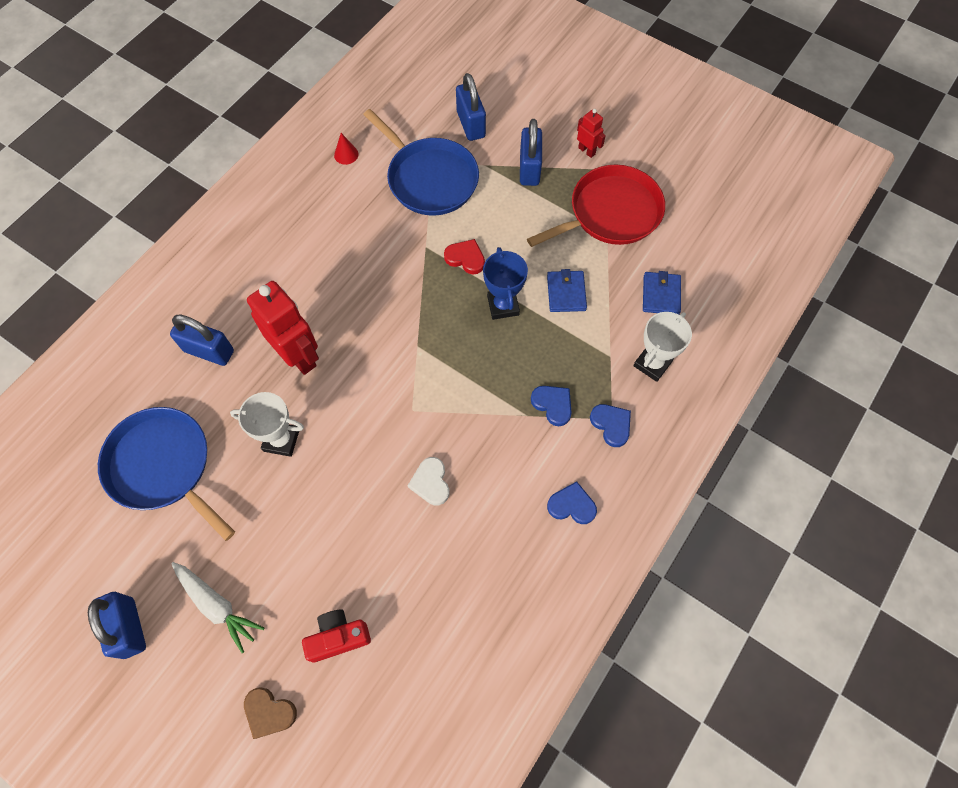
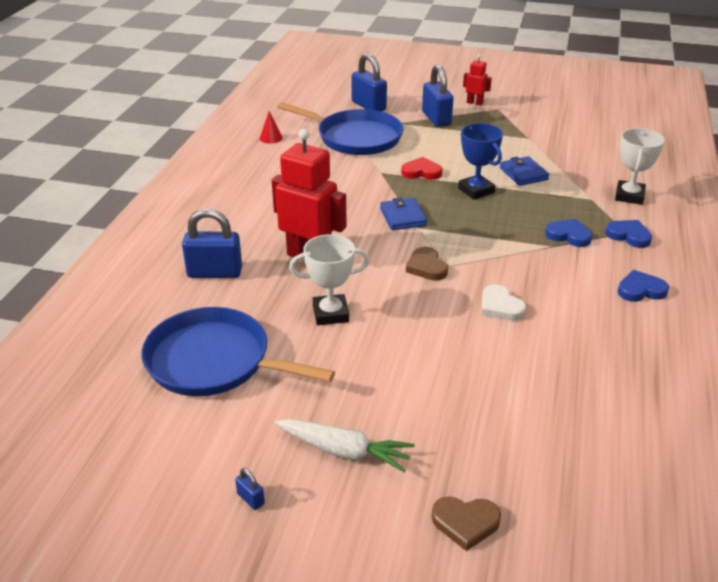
camera: 20 degrees left, 30 degrees down
(129, 627) = (251, 499): blue padlock -> blue padlock, size x0.42
(338, 637) = (495, 439): red camera -> none
(395, 406) = (426, 267): none -> brown heart
(610, 213) = (521, 128): red pan -> none
(661, 295) = (600, 160): blue wallet -> blue wallet (403, 217)

